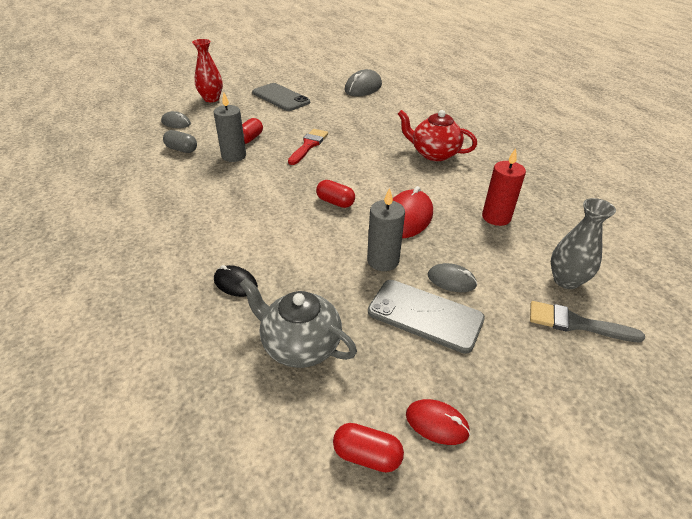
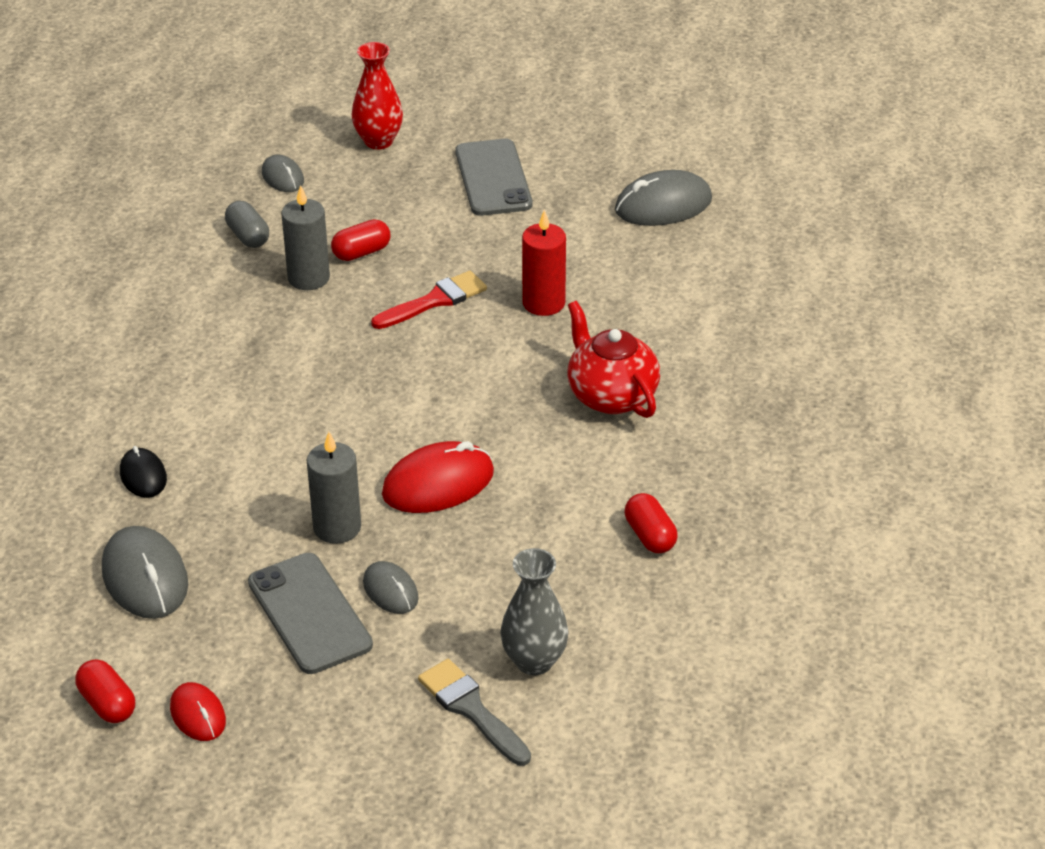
camera: 35 degrees right, 0 degrees up
(300, 345) = (145, 577): grey teapot -> grey mouse
(335, 202) = (369, 417): red capsule -> red capsule (650, 536)
(496, 217) = (563, 539): red candle -> red candle (543, 303)

